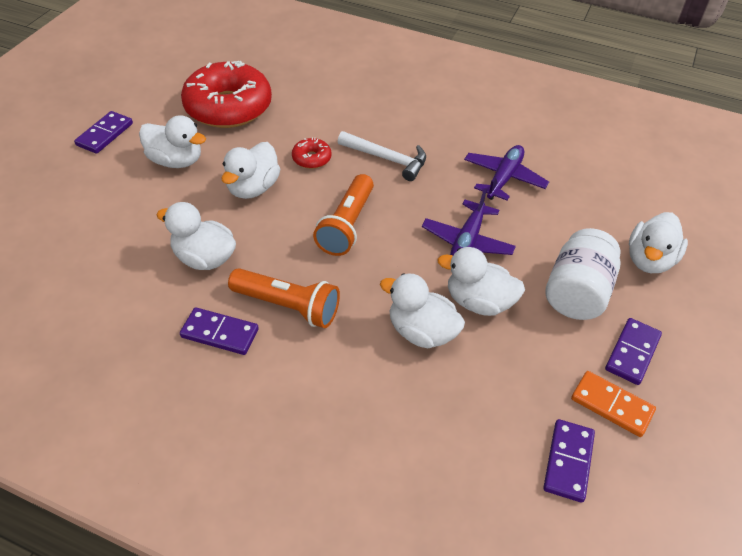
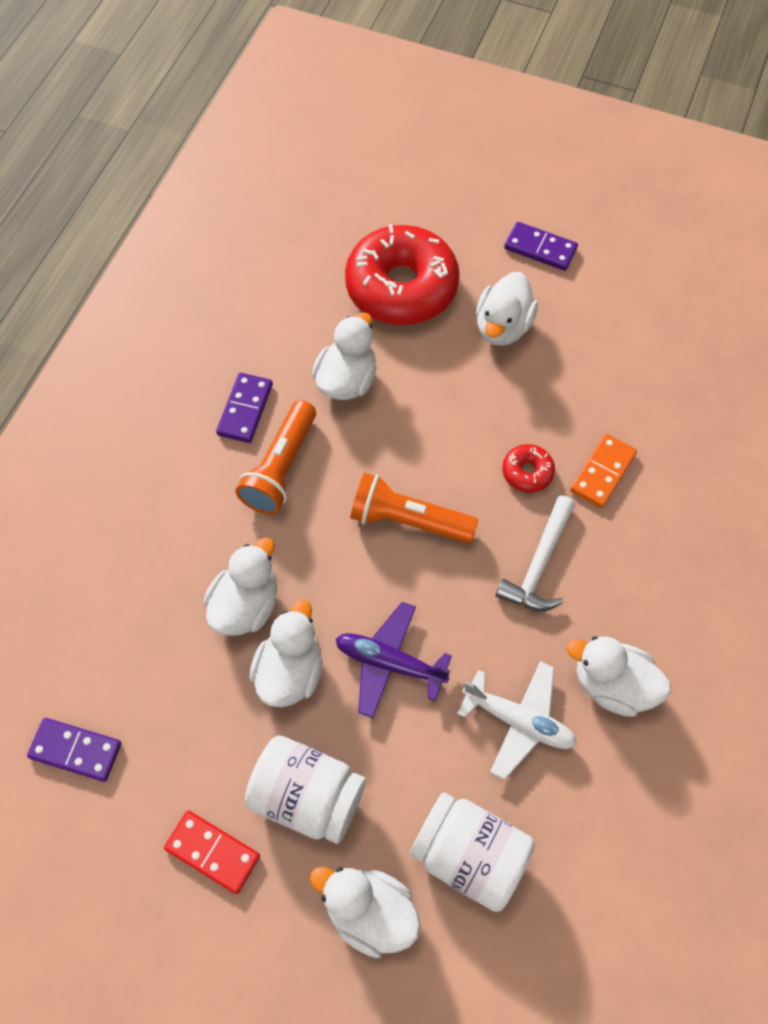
camera: 90 degrees right, 15 degrees up
(228, 107) = (617, 365): red donut -> red donut (401, 287)
(253, 188) = (464, 413): white duck -> white duck (612, 685)
(503, 178) = (518, 721): purple plane -> white plane
(598, 208) = (469, 855): none -> white jar
(611, 405) = (140, 811): orange domino -> orange domino (602, 472)
(632, 353) = (213, 852): purple domino -> red domino

